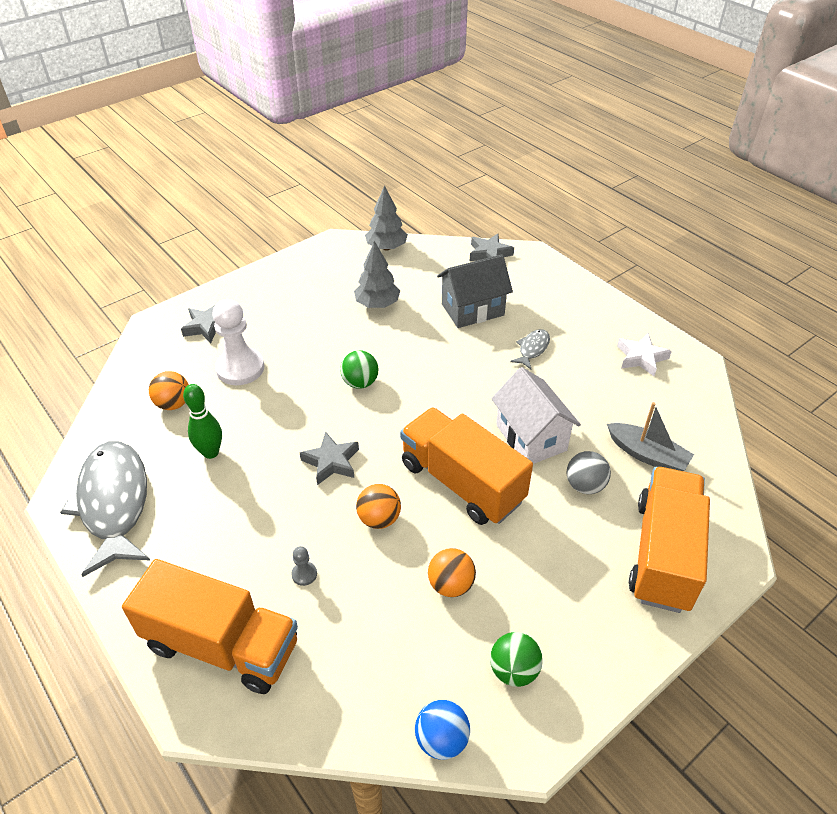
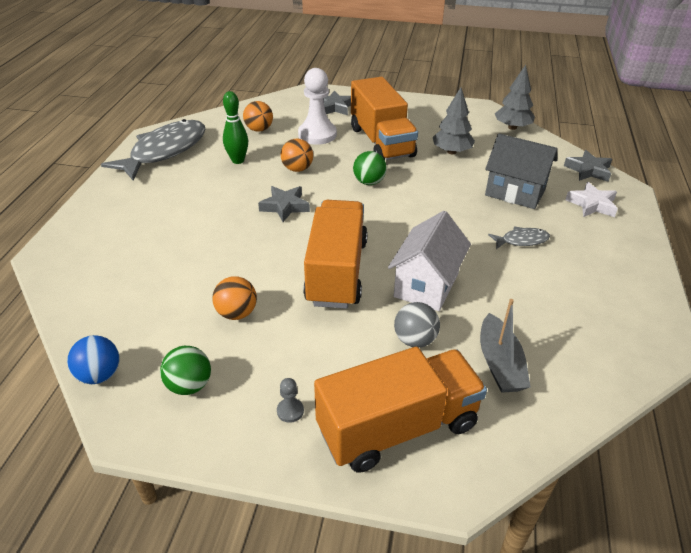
camera: 50 degrees right, 5 degrees down
(222, 645) = (99, 240): orange truck -> orange truck (381, 142)
(304, 574) = (181, 243): grey pawn -> grey pawn (290, 411)
(379, 519) = (259, 251): orange ball -> orange ball (297, 169)
(641, 358) = (611, 306): white star -> white star (592, 204)

